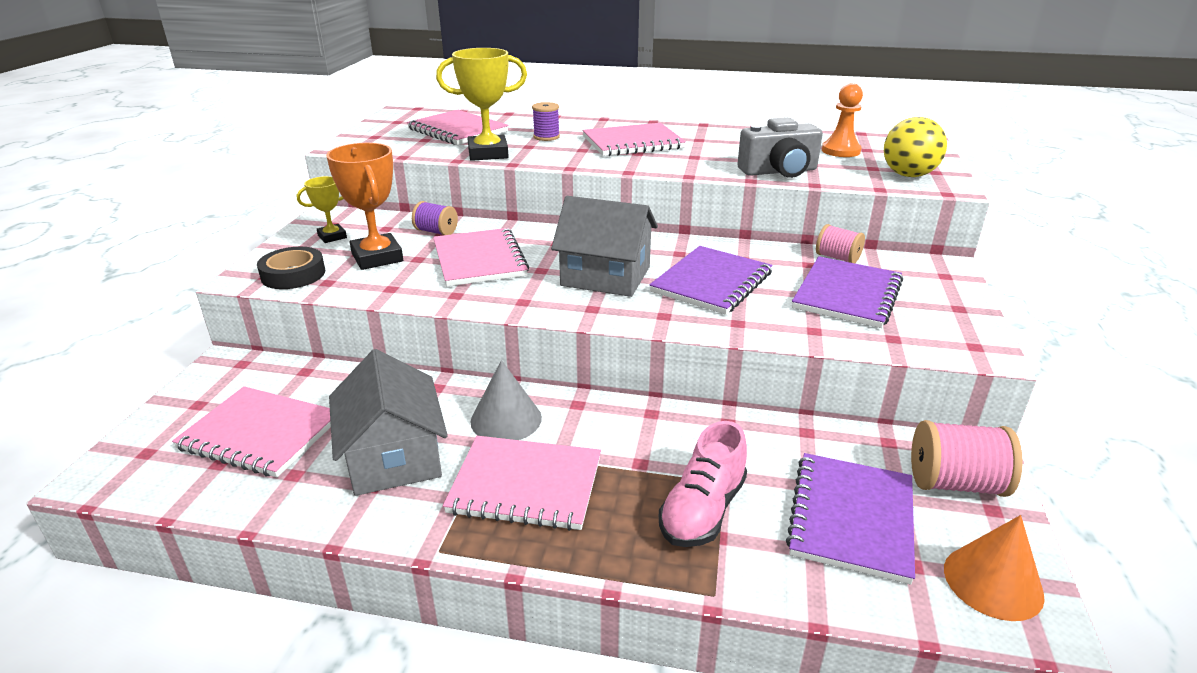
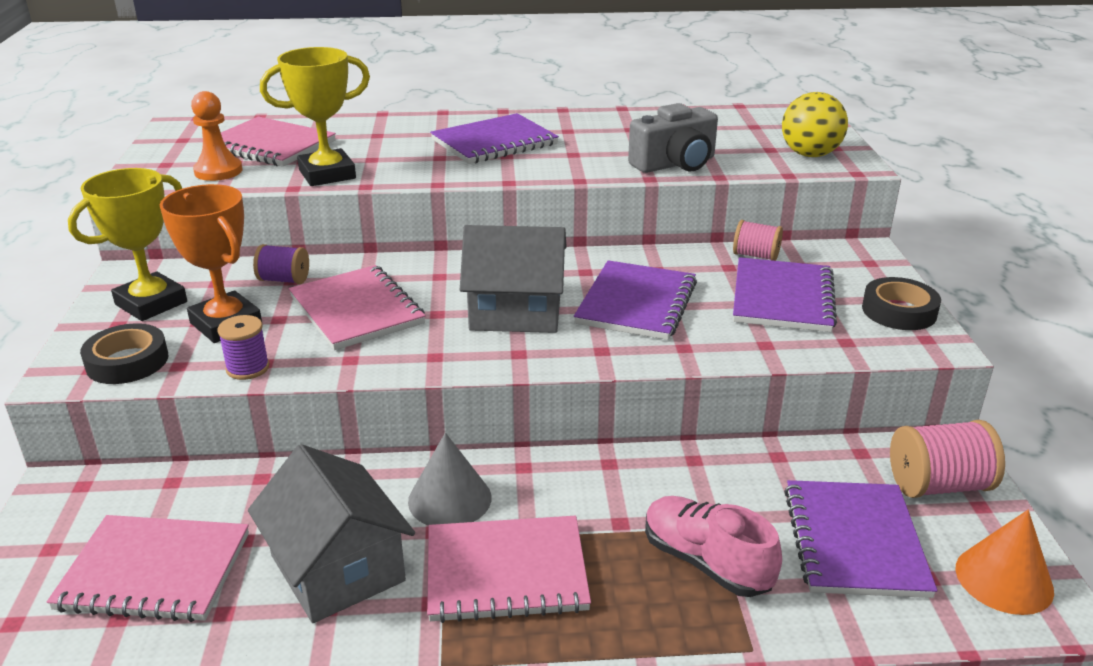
camera: 15 degrees left, 0 degrees up
(332, 236) = (151, 303): yellow trophy -> yellow trophy, size x1.77
(546, 137) = (387, 144): purple spool -> purple spool (248, 368)
(633, 143) = (494, 142): pink notebook -> purple notebook
(702, 510) = (706, 562): pink shoe -> pink shoe turned 120 degrees clockwise
(840, 151) = (728, 131): orange pawn -> orange pawn (218, 171)
(957, 319) = (899, 311): none -> black tape

